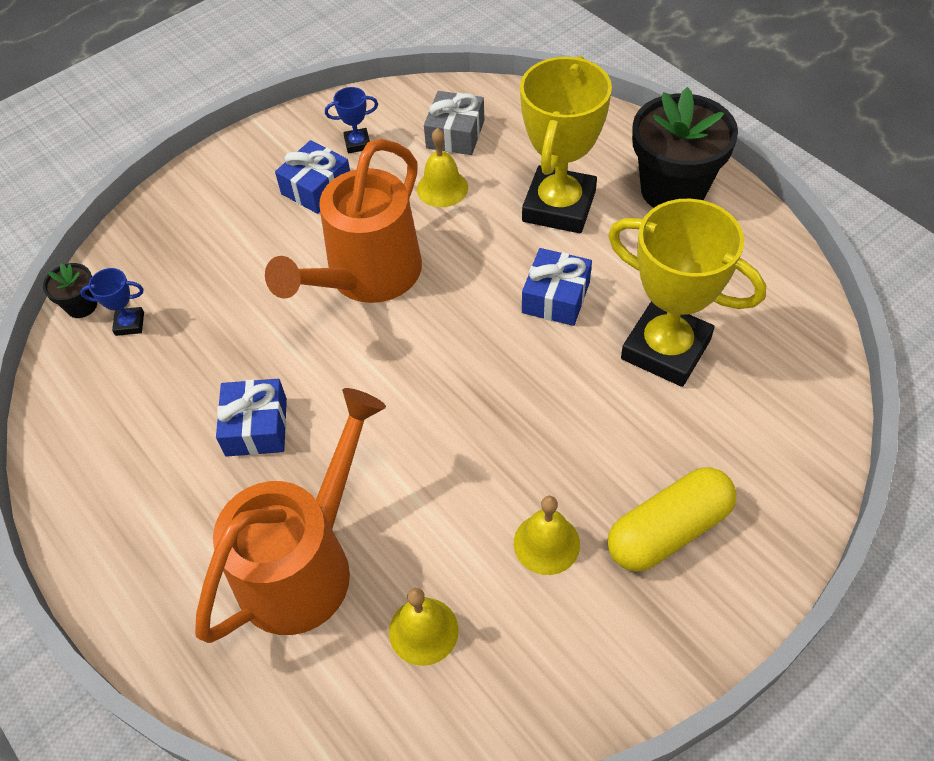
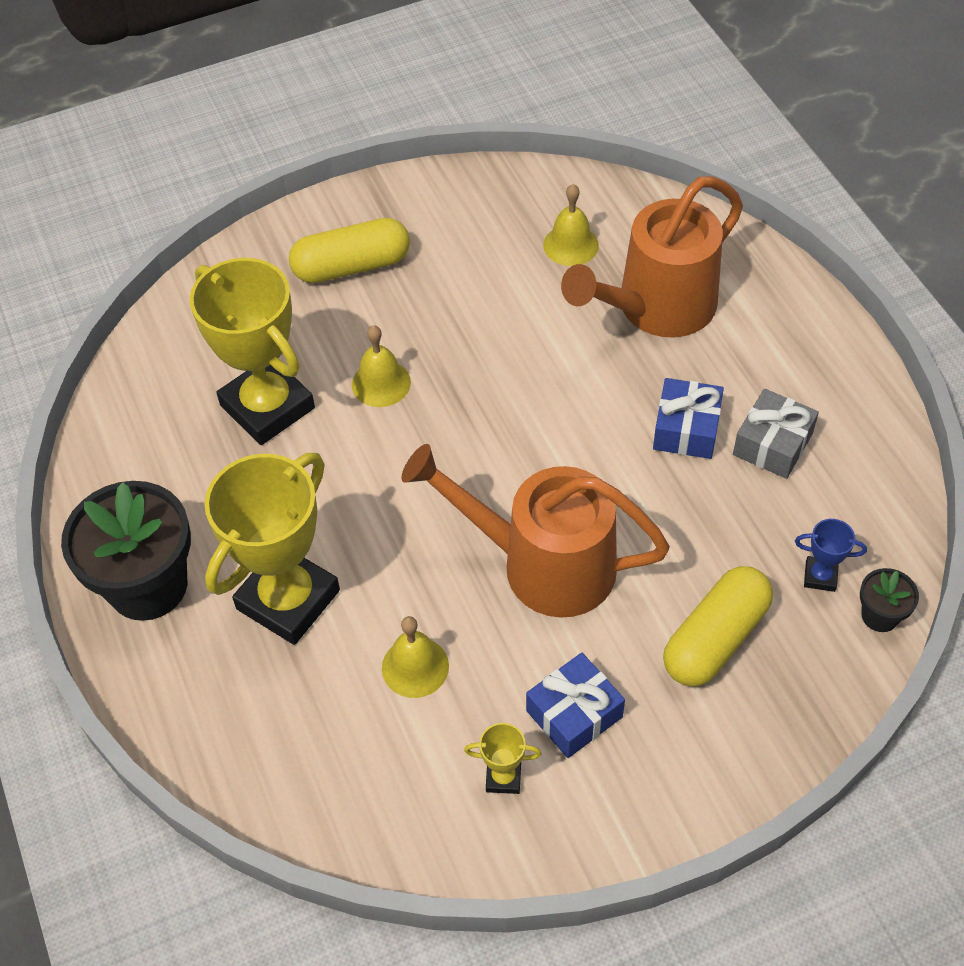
camera: 165 degrees left, 0 degrees up
(216, 258) = (715, 638): none -> yellow capsule
(357, 143) = (503, 777): blue trophy -> yellow trophy
(366, 278) = (541, 564): orange watering can -> orange watering can turned 120 degrees counterclockwise
(455, 134) = (367, 754): grey gift -> grey gift (772, 444)
(546, 543) = (453, 279): yellow bell -> yellow bell (381, 383)
(556, 297) = (346, 487): blue gift -> none

